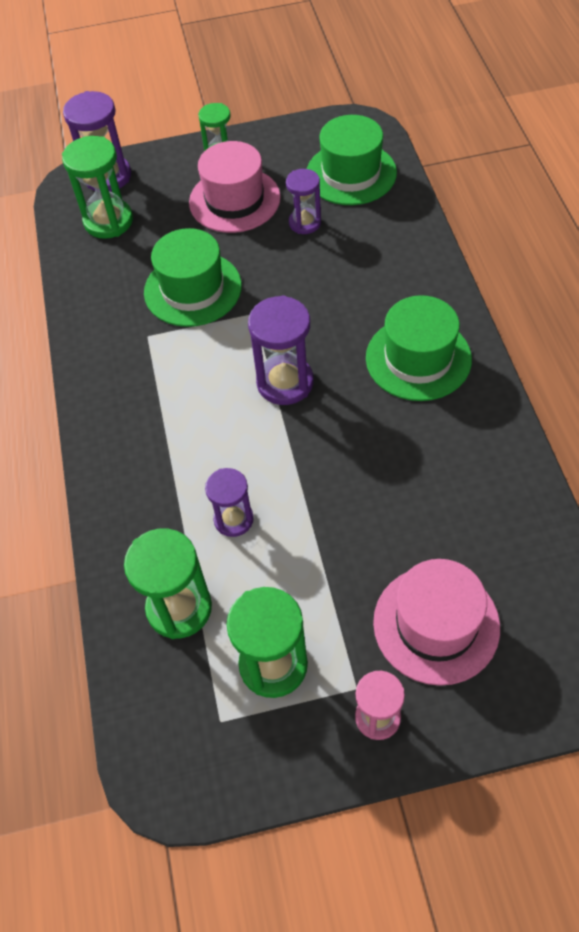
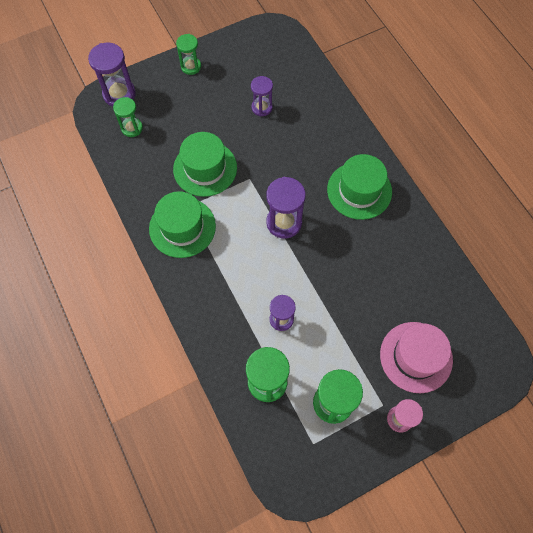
camera: 20 degrees left, 10 degrees up
(108, 221) = (132, 128): green hourglass -> green hourglass, size x0.64
(234, 200) = (211, 98): pink hat -> none
(351, 174) = (280, 66): green hat -> green hat (182, 227)

